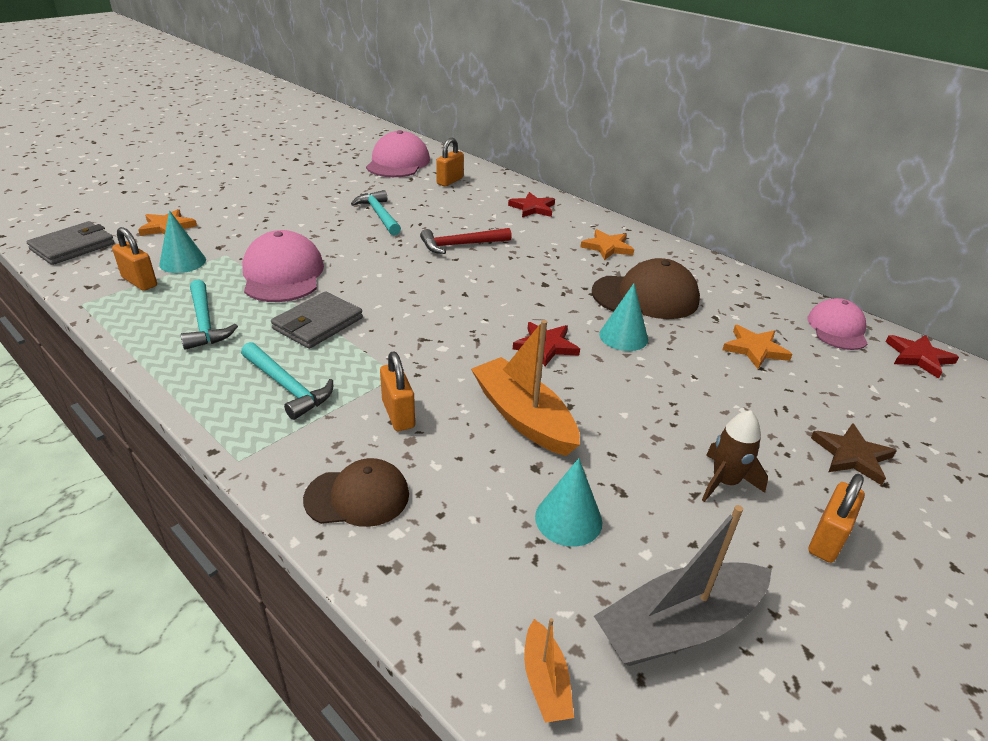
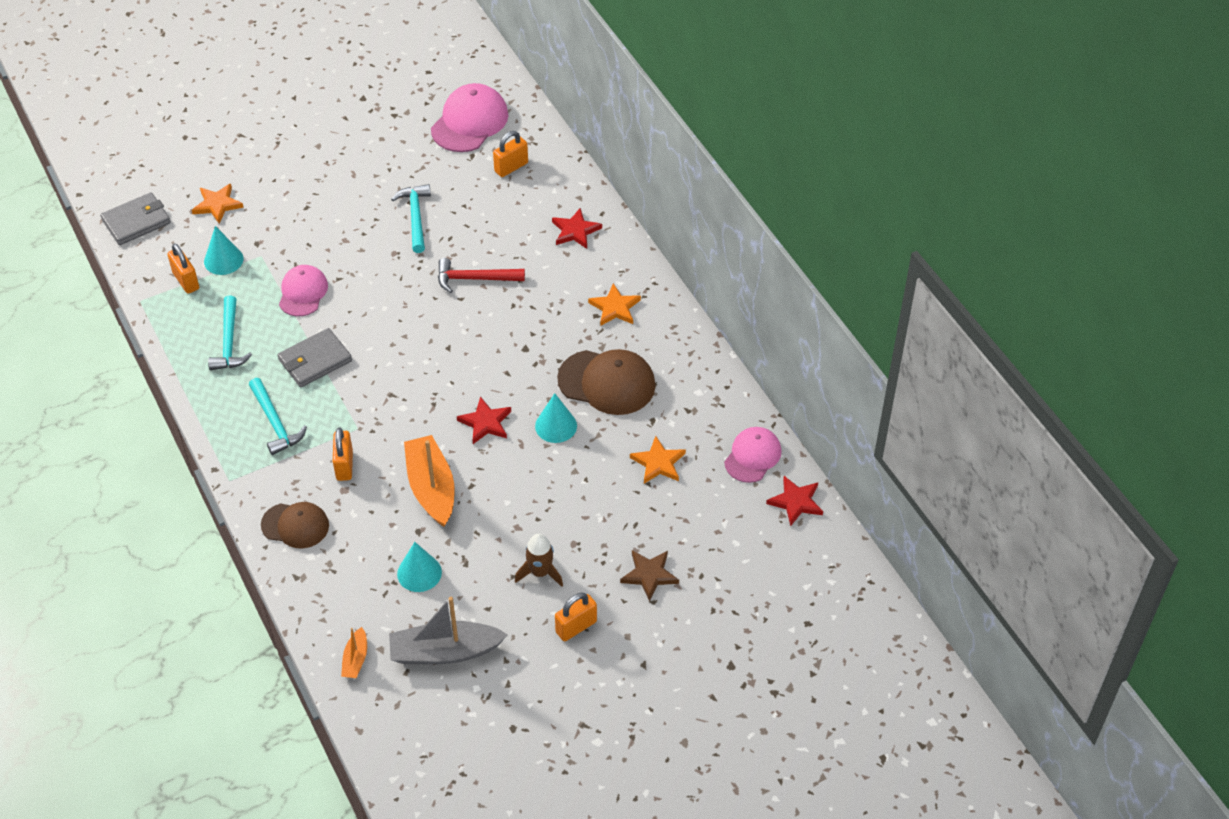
camera: 20 degrees right, 15 degrees up
(283, 274) = (303, 292): pink cap -> pink cap, size x0.65

